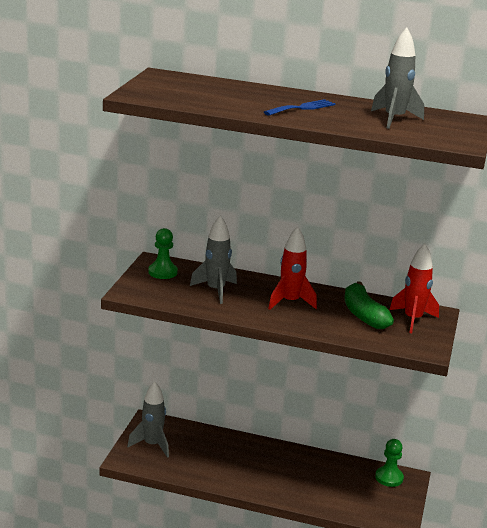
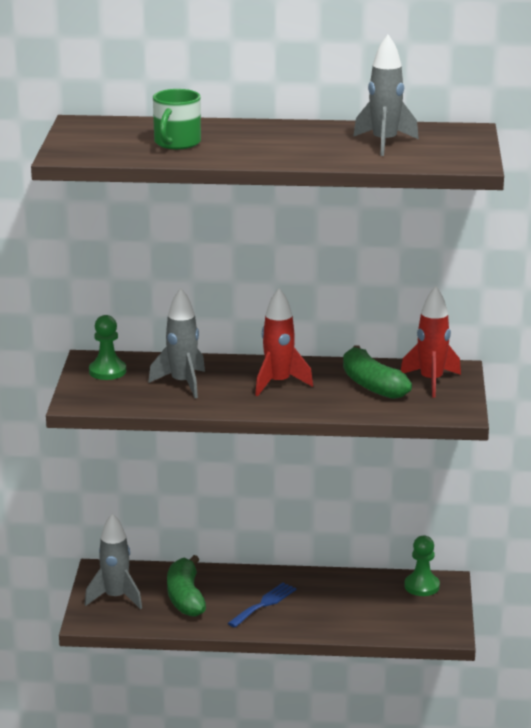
camera: 10 degrees left, 0 degrees up
(204, 454) = (185, 597): none -> green banana
(226, 98) = (176, 143): none -> green mug
(302, 108) = (272, 144): blue fork -> blue fork (264, 604)

